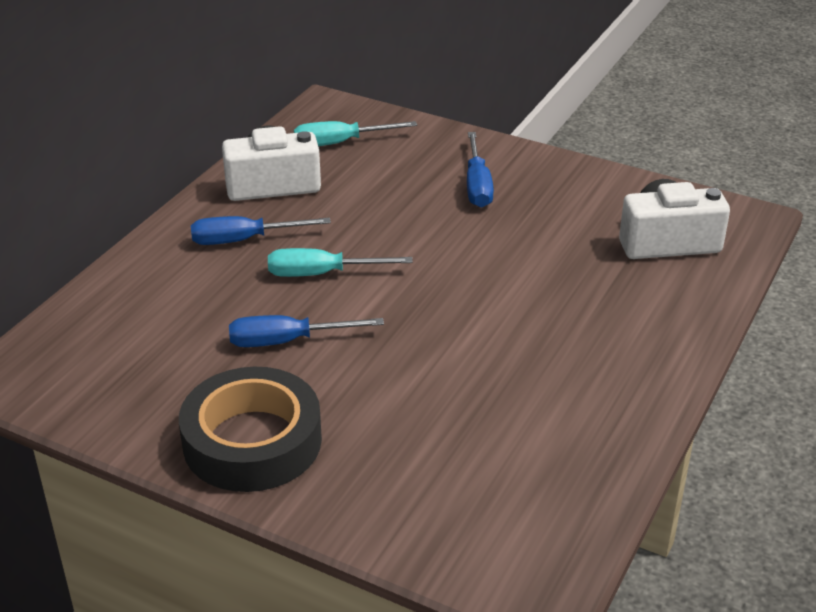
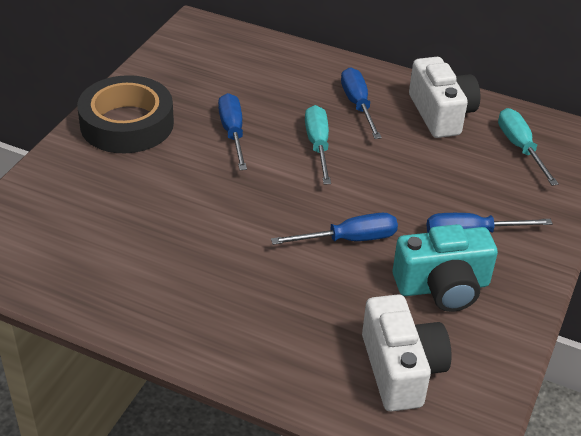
camera: 85 degrees right, 5 degrees up
(489, 260) = (349, 239): none -> blue screwdriver
(555, 209) = (442, 287): none -> turquoise camera

